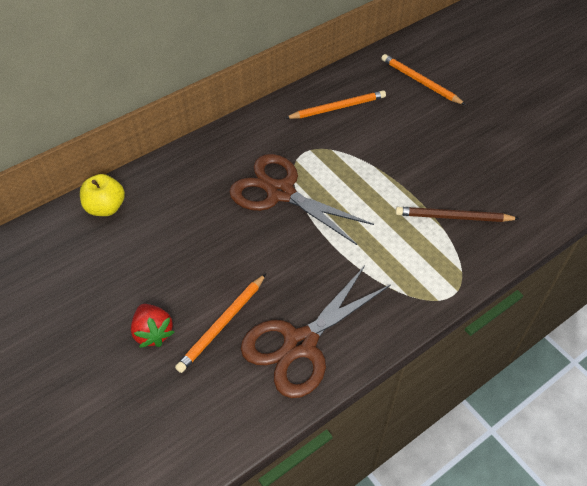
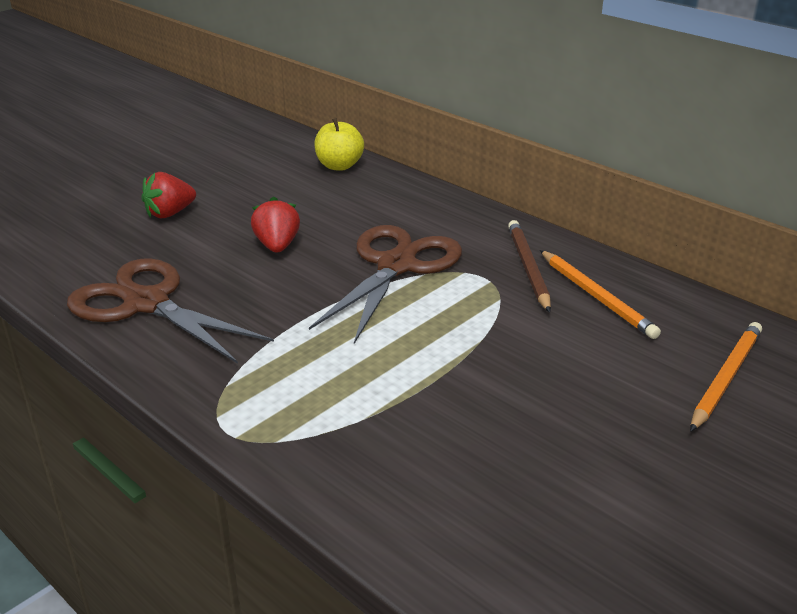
camera: 80 degrees right, 20 degrees down
(222, 324) = (179, 250): orange pencil -> none
(233, 258) = (277, 246): none -> red strawberry
(453, 217) = (392, 428): brown pencil -> brown pencil (528, 268)

